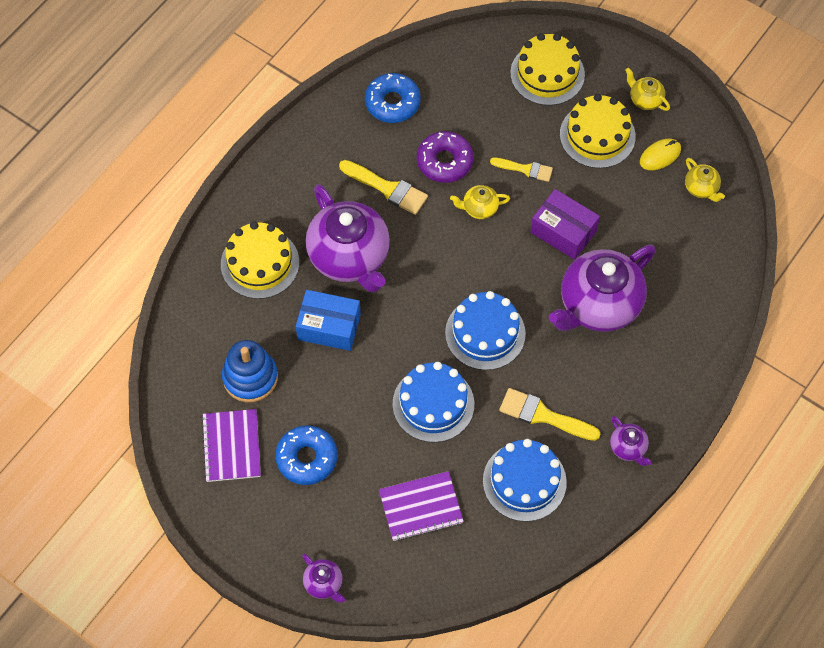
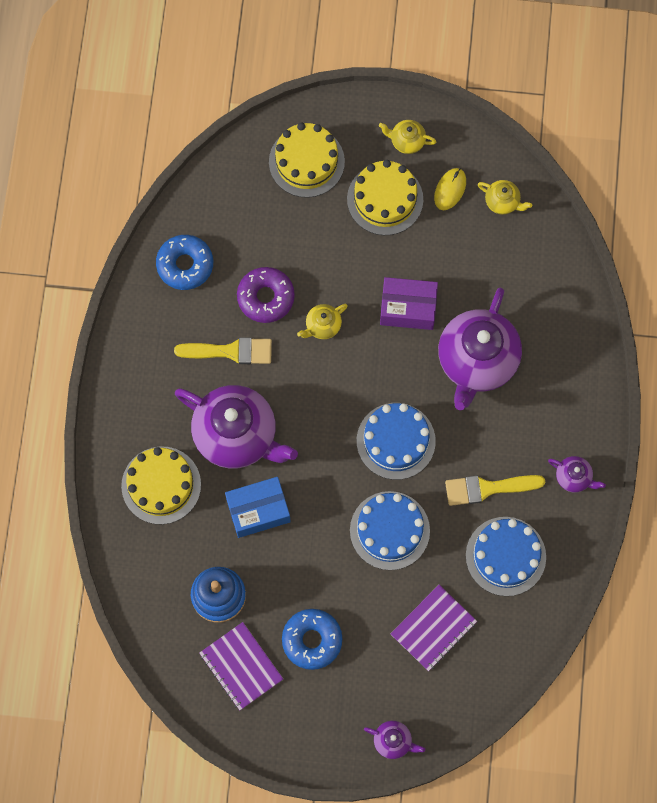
camera: 30 degrees left, 10 degrees up
(525, 169) = (340, 266): yellow brush -> none

